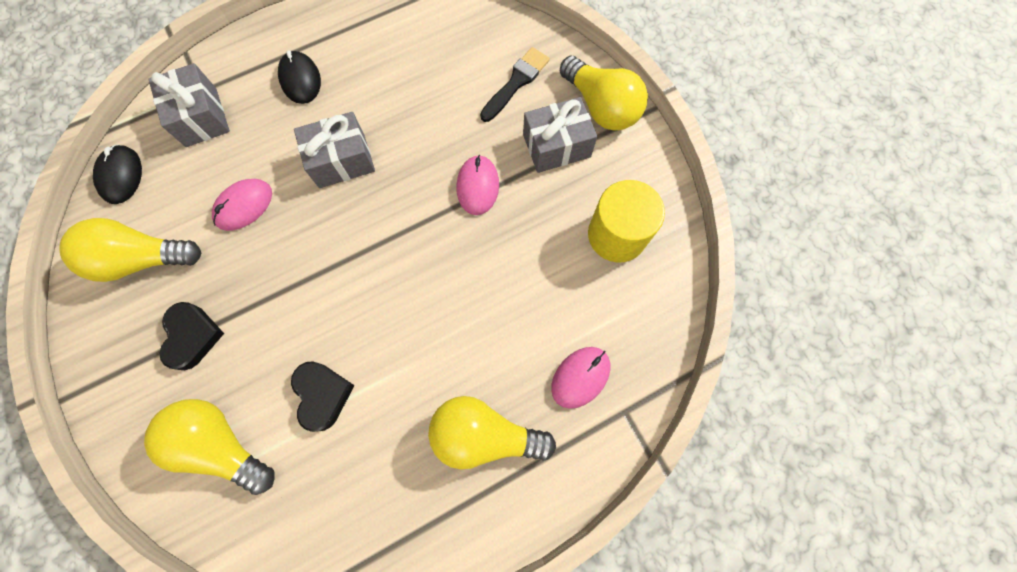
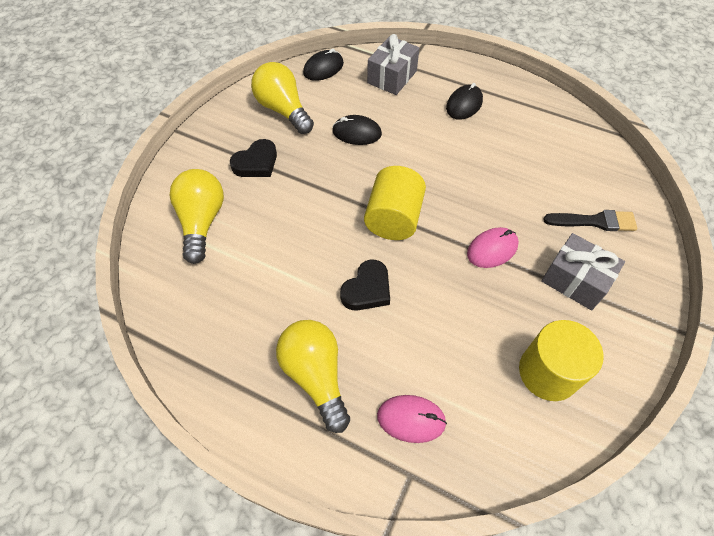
camera: 55 degrees right, 15 degrees down
(244, 206) = (357, 133): pink mouse -> black mouse
(322, 395) = (270, 254): black heart -> black heart (367, 289)
(342, 160) = (433, 160): grey gift -> none
(377, 247) = (393, 218): none -> yellow cylinder
(601, 107) = (639, 291): yellow light bulb -> none

